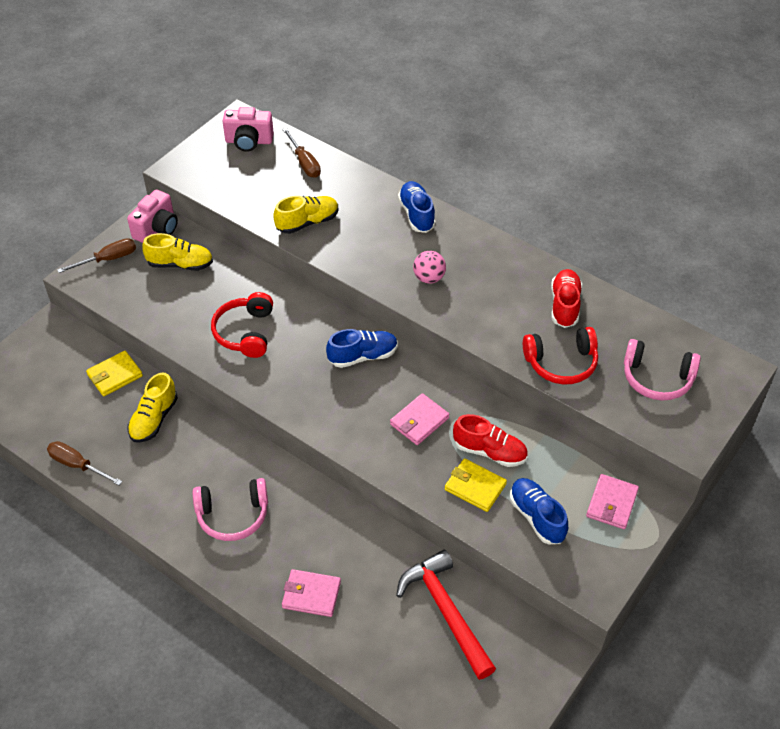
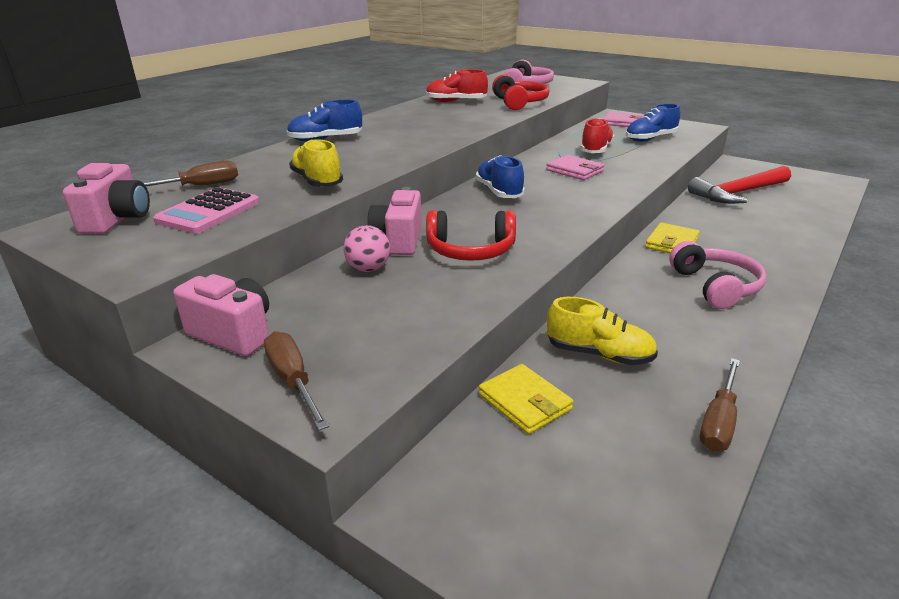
camera: 90 degrees left, 20 degrees down
(180, 264) = (329, 305): yellow shoe -> none
(255, 178) = (208, 212): none -> pink calculator
(267, 291) = (398, 241): none -> pink camera
(311, 595) = (774, 242): pink wallet -> none
(429, 278) = (420, 135): pink ball -> pink ball (368, 269)
(475, 487) = (635, 154): yellow wallet -> yellow wallet (671, 243)

